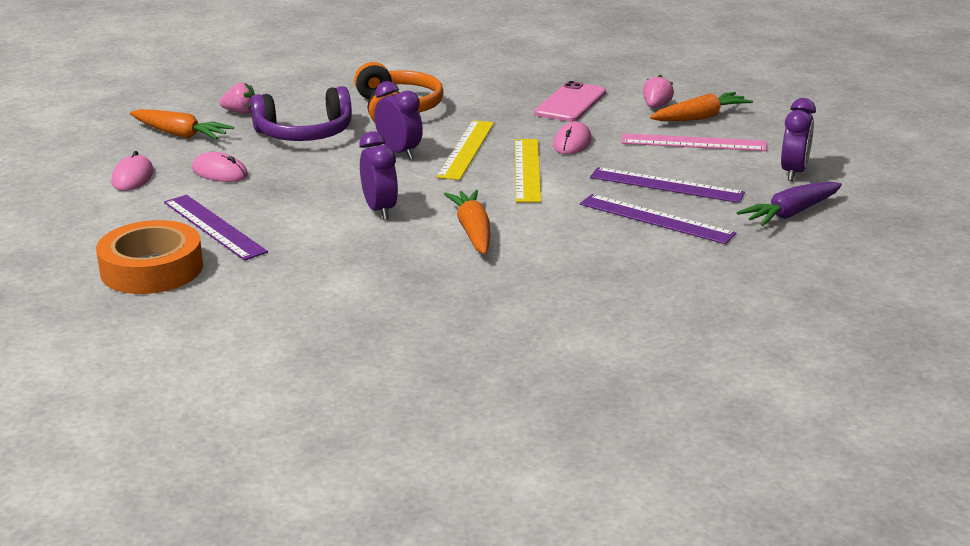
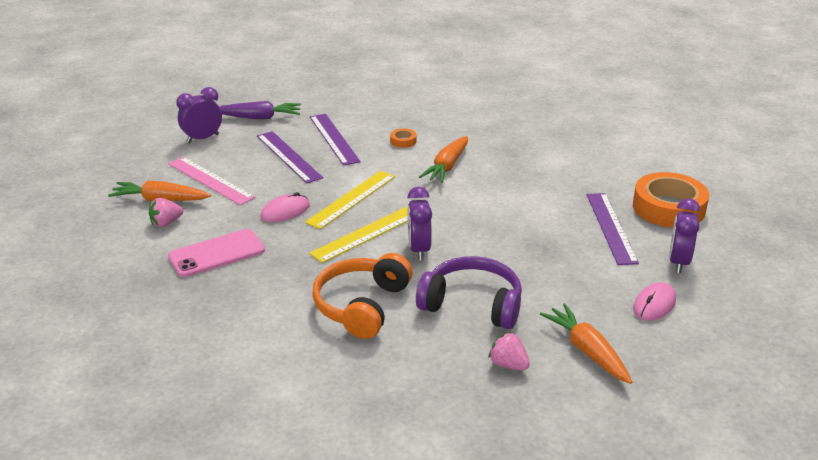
camera: 145 degrees left, 5 degrees up
(220, 172) = (577, 282): pink mouse -> none
(380, 210) = (487, 201): purple clock -> purple clock (678, 262)
(570, 243) = (403, 141): none -> orange tape

